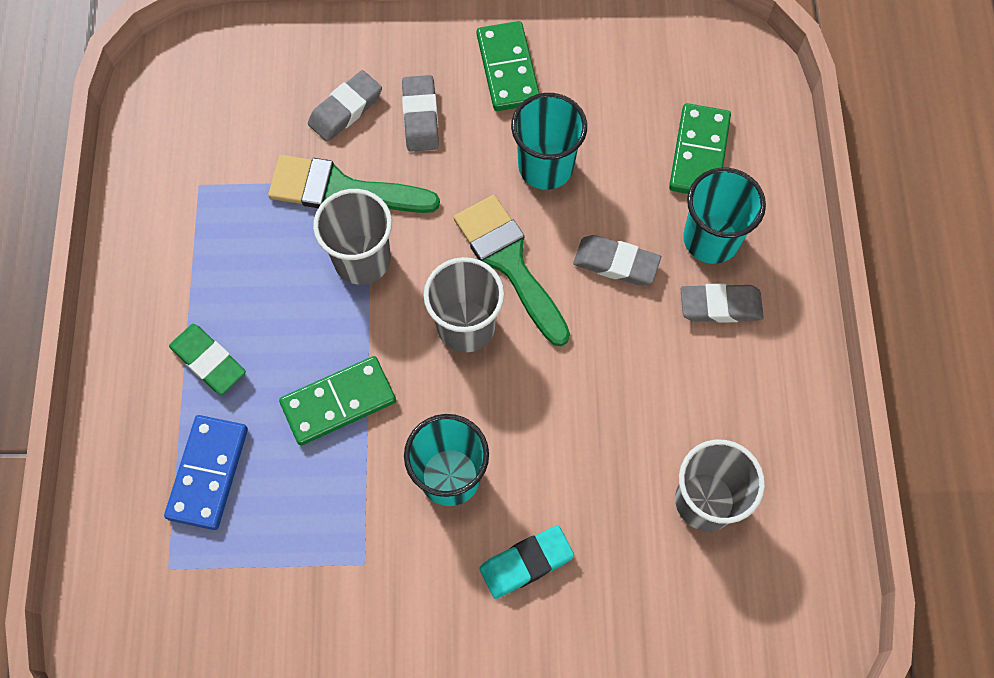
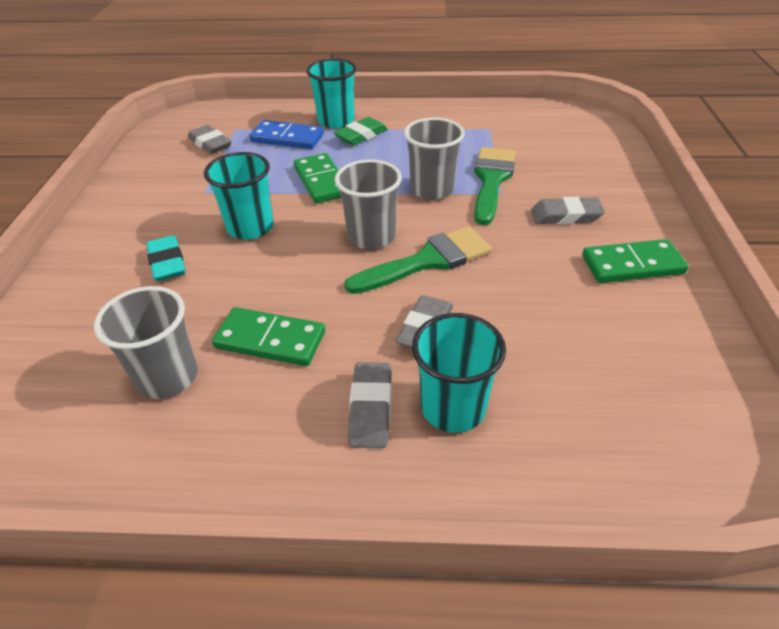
camera: 95 degrees right, 25 degrees down
(346, 110) = (563, 181): grey eraser -> grey eraser (210, 144)
(545, 166) = (528, 285): turquoise cup -> turquoise cup (336, 121)
(699, 153) = (565, 406): green domino -> green domino (270, 340)

